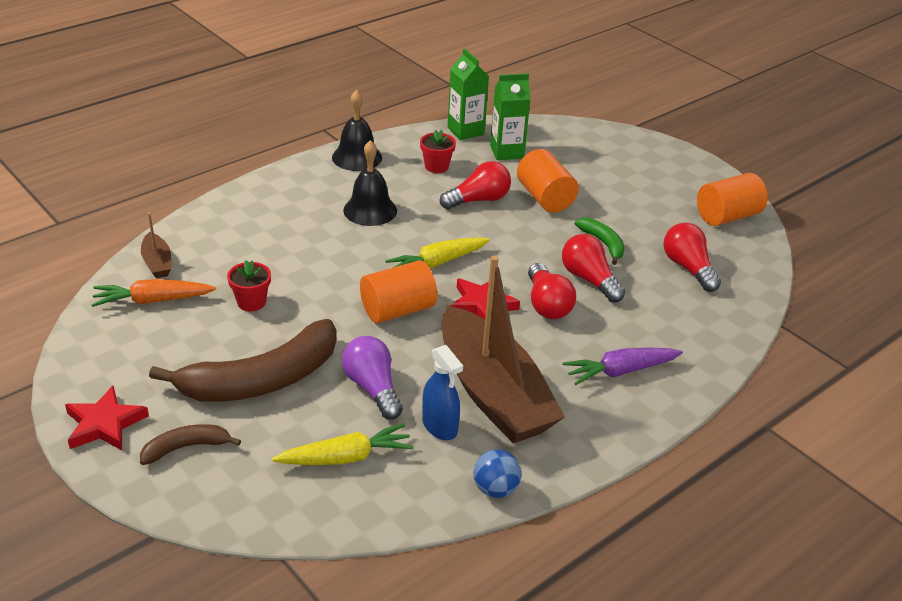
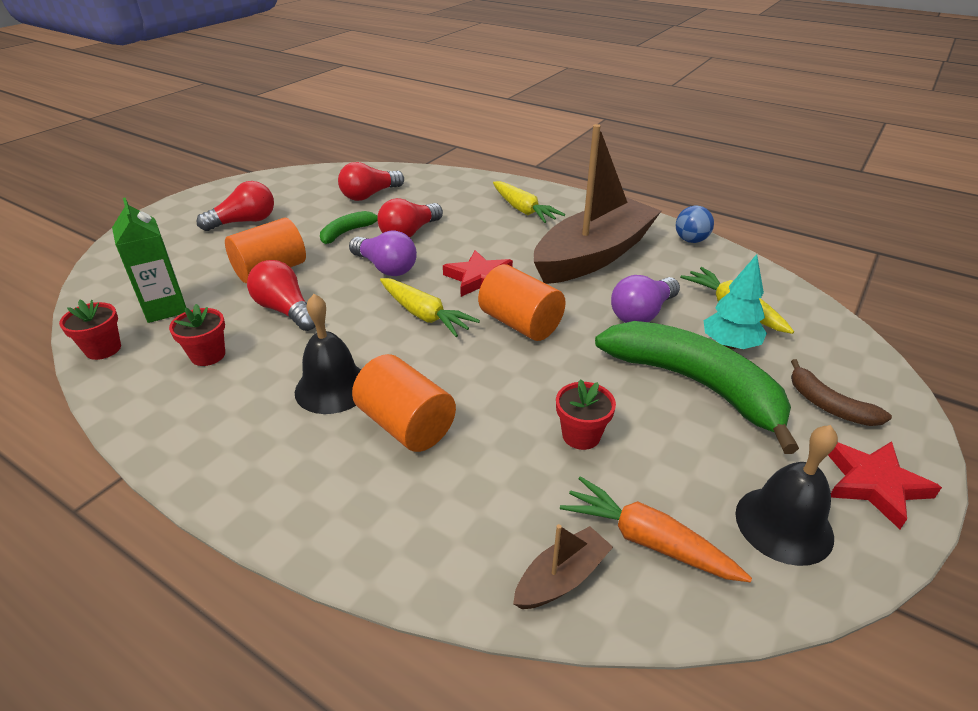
camera: 105 degrees left, 0 degrees up
(153, 301) = (647, 540): orange carrot -> orange carrot turned 150 degrees clockwise
(262, 380) = (695, 384): brown banana -> green banana
(295, 425) = (729, 345): none -> turquoise tree
(357, 157) = (185, 436): black bell -> black bell (784, 524)
(440, 426) = (654, 272): blue spray bottle -> none
(465, 131) = (103, 349): green carton -> red flower pot
(525, 255) = (386, 268): none -> purple light bulb
(547, 304) = (458, 247): red light bulb -> red light bulb (244, 222)
(620, 371) = (523, 210): purple carrot -> yellow carrot
(727, 216) = (282, 185): orange cylinder -> orange cylinder (406, 425)

